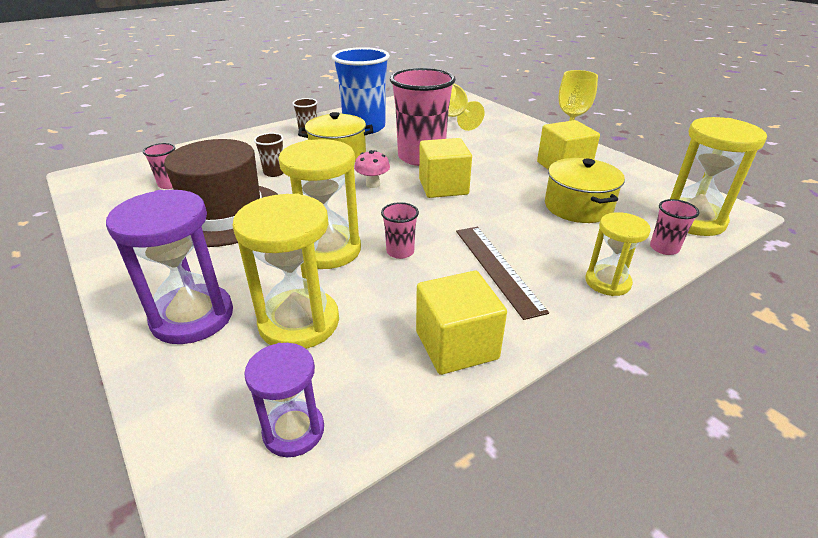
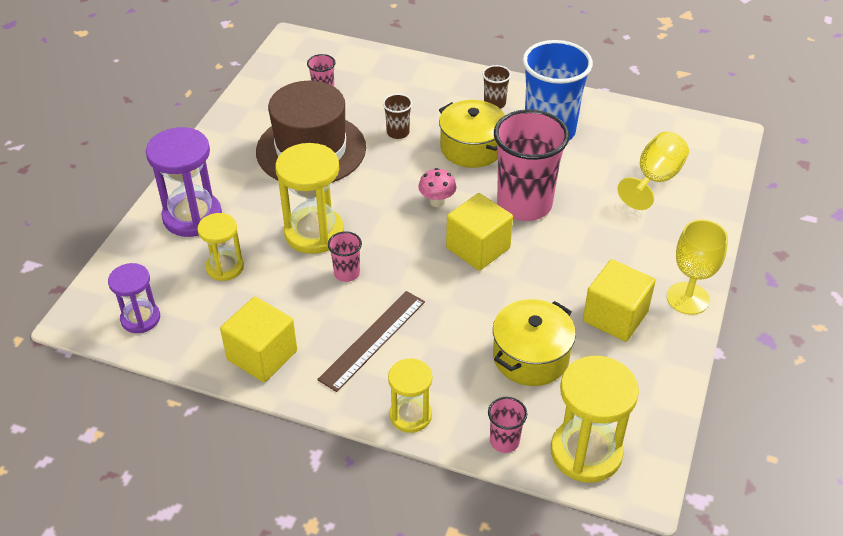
camera: 55 degrees right, 10 degrees up
(299, 322) = (225, 267): yellow hourglass -> yellow hourglass, size x0.61

